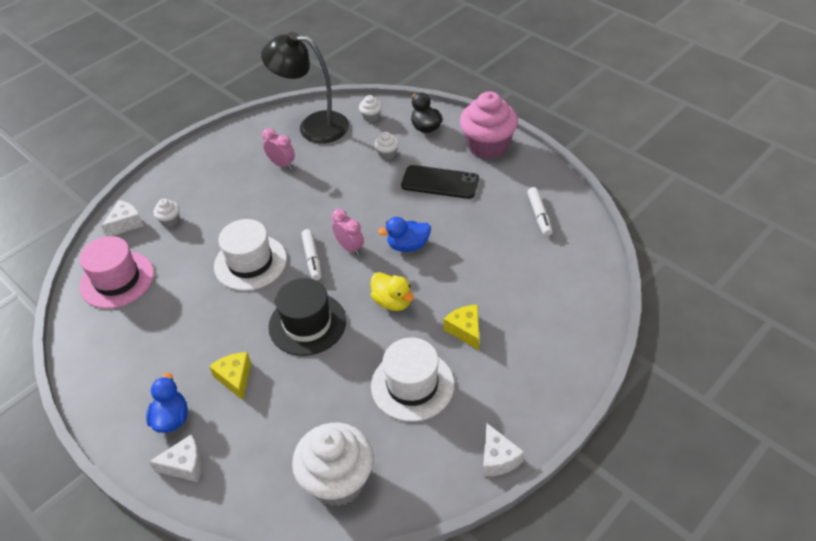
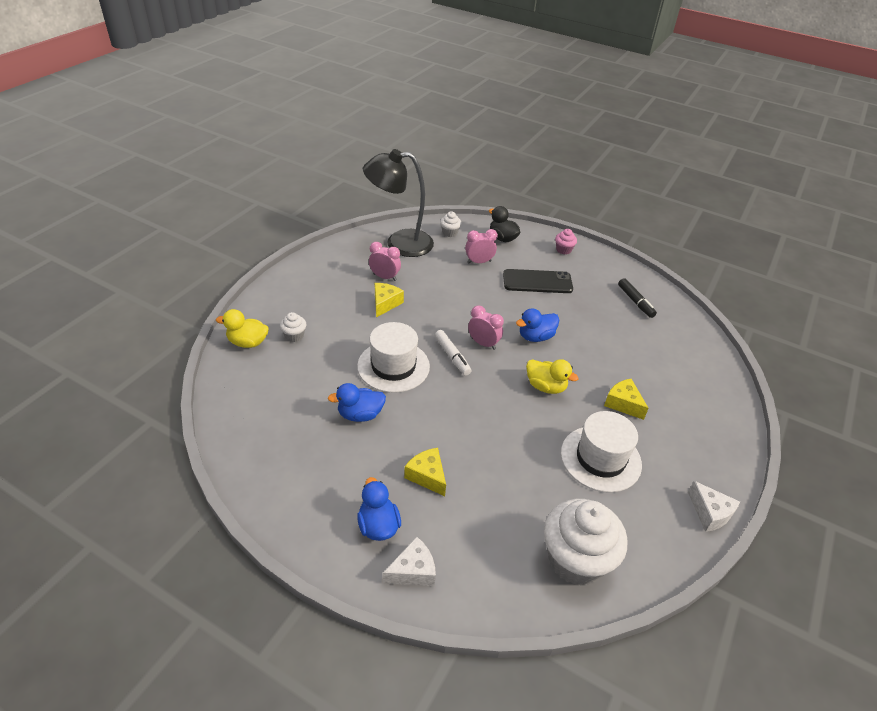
camera: 20 degrees left, 5 degrees down
(117, 280) = (260, 396): pink hat -> none
(126, 223) = (248, 342): white cheese -> yellow duck
(199, 309) = (360, 414): none -> blue duck
(270, 194) = (385, 303): none -> yellow cheese
(307, 324) = (475, 415): black hat -> none
(387, 154) = (479, 262): white cupcake -> pink clock
(488, 146) = (563, 250): pink cupcake -> pink cupcake, size x0.43
(539, 215) = (635, 302): white marker -> black marker

